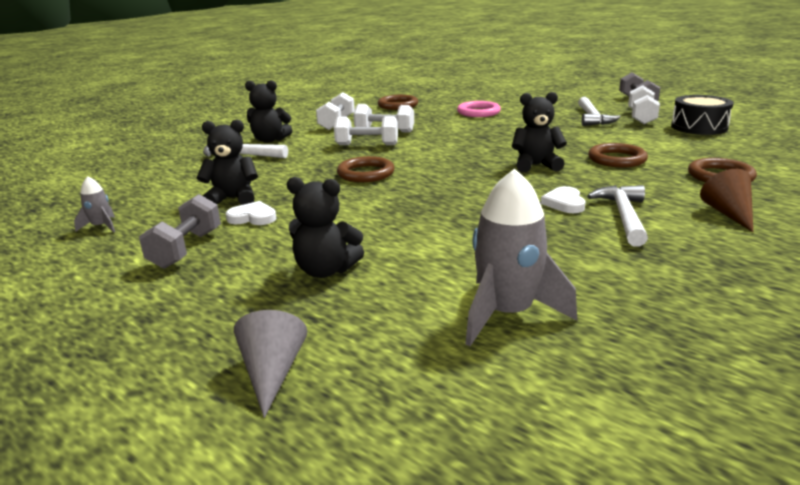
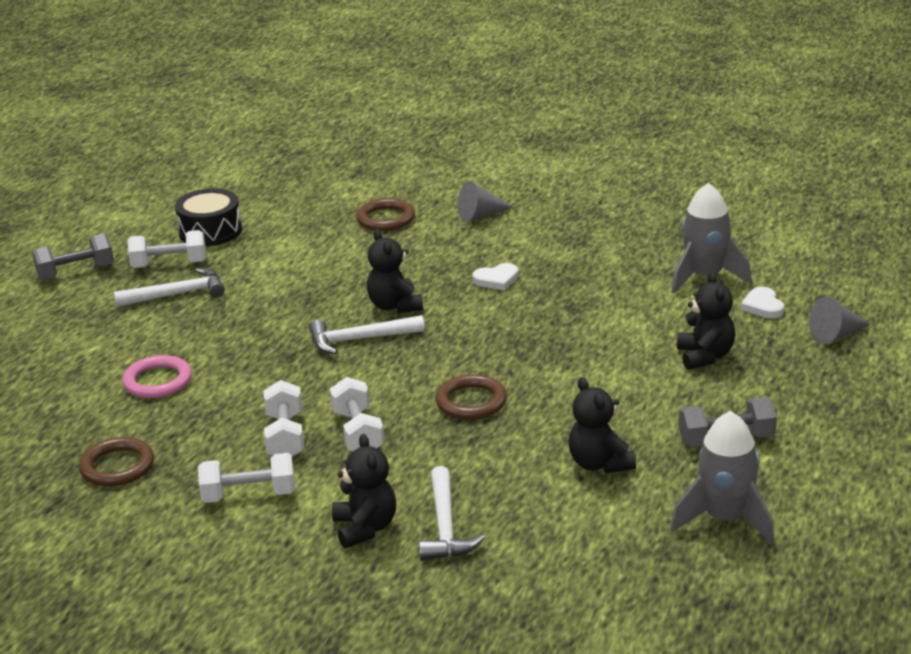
camera: 110 degrees left, 5 degrees up
(101, 226) = (725, 519): grey rocket -> grey rocket, size x2.07
(253, 217) = (636, 430): white heart -> white heart (763, 306)
(617, 159) = (353, 266): brown ring -> none
(623, 216) = (512, 253): white hammer -> white hammer (360, 339)
(728, 214) = (480, 215): brown cone -> grey cone

